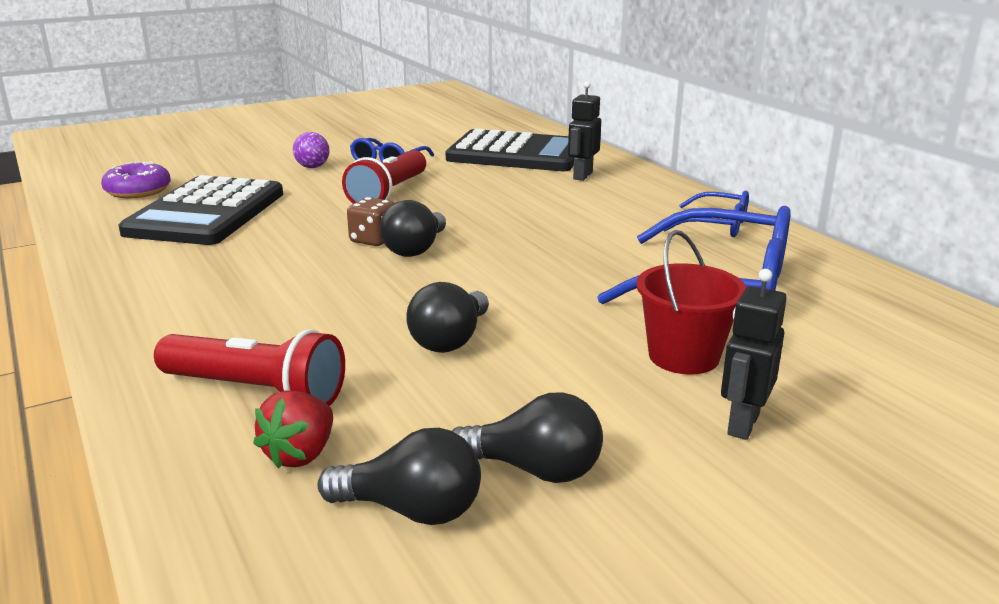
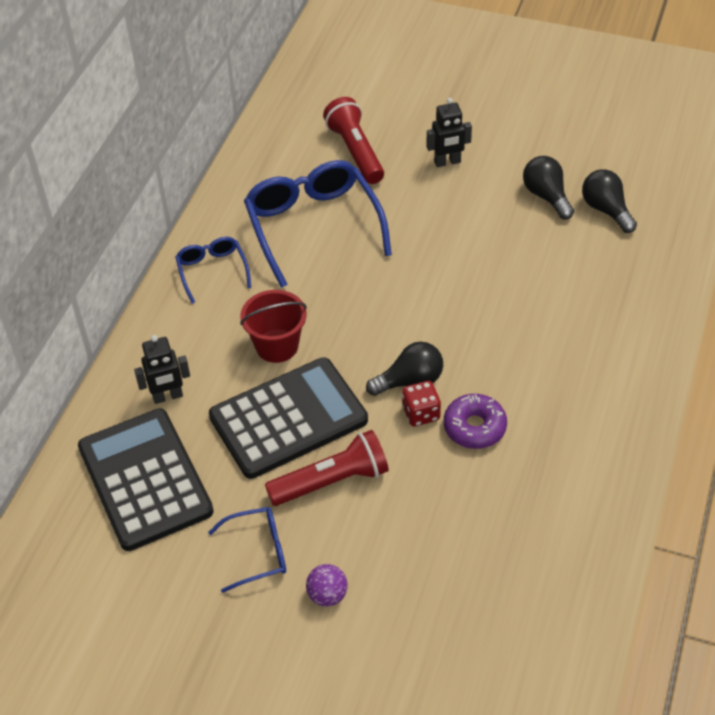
camera: 130 degrees left, 25 degrees up
(138, 191) = (510, 659): purple donut -> purple donut (474, 427)
(206, 213) = (490, 554): black calculator -> black calculator (288, 418)
(256, 391) = (611, 310): red flashlight -> red flashlight (355, 151)
(300, 454) = (622, 260): red strawberry -> none
(373, 240) = (421, 413): brown dice -> red dice
(450, 340) = (492, 283): black light bulb -> none
(683, 356) = (410, 202): red bucket -> red bucket (277, 346)

